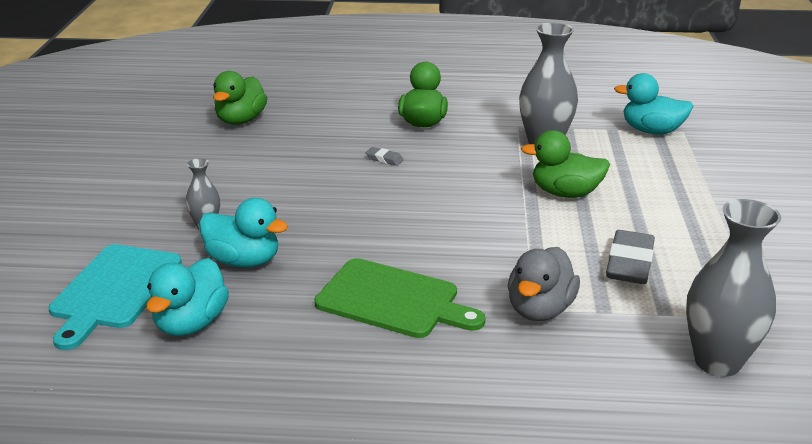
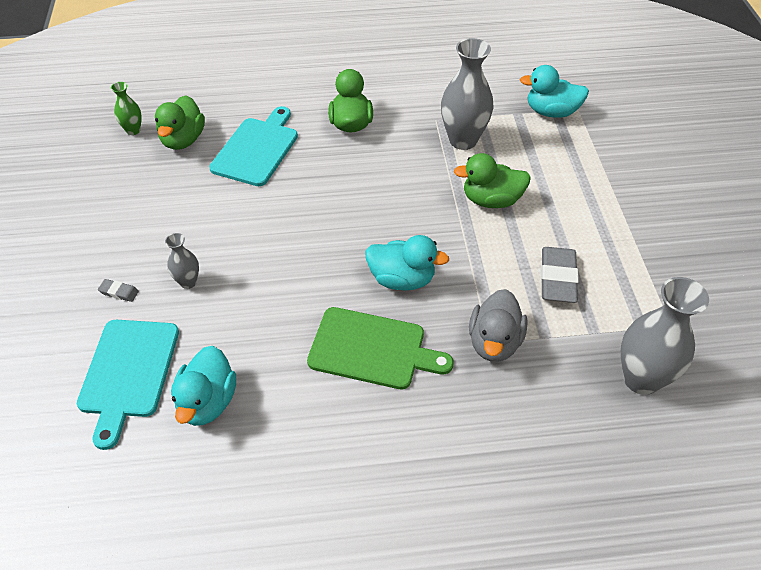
camera: 10 degrees left, 20 degrees up
(192, 109) = (133, 130): none -> green vase
(244, 261) = (233, 321): turquoise duck -> turquoise duck (402, 279)
(315, 133) = (257, 149): none -> turquoise cutting board
(384, 159) = (327, 176): grey eraser -> grey eraser (119, 292)

